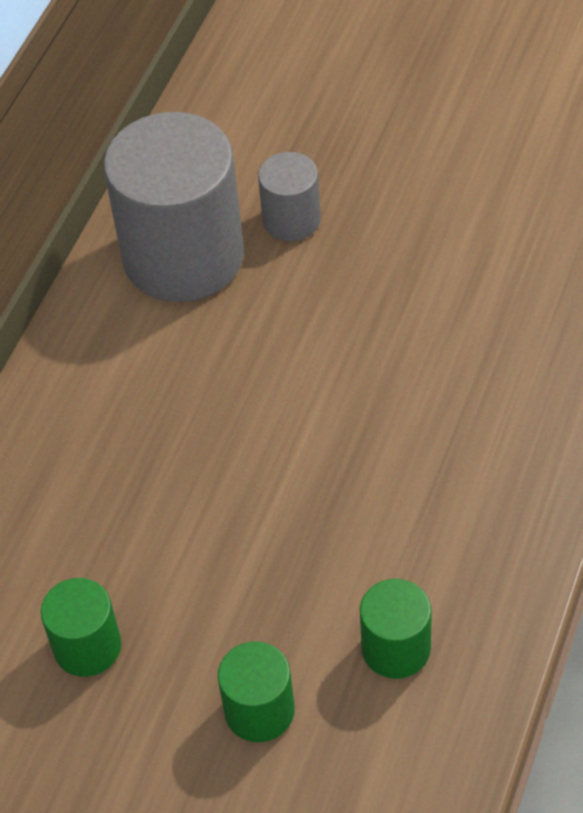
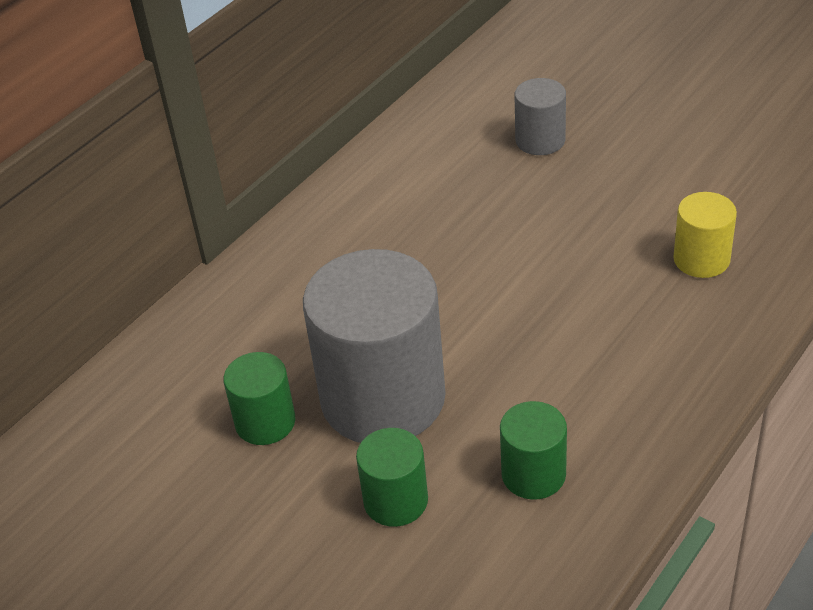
camera: 15 degrees right, 10 degrees down
(183, 256) = (442, 153): grey cylinder -> grey cylinder (383, 398)
(508, 348) = (701, 259): none -> yellow cylinder

